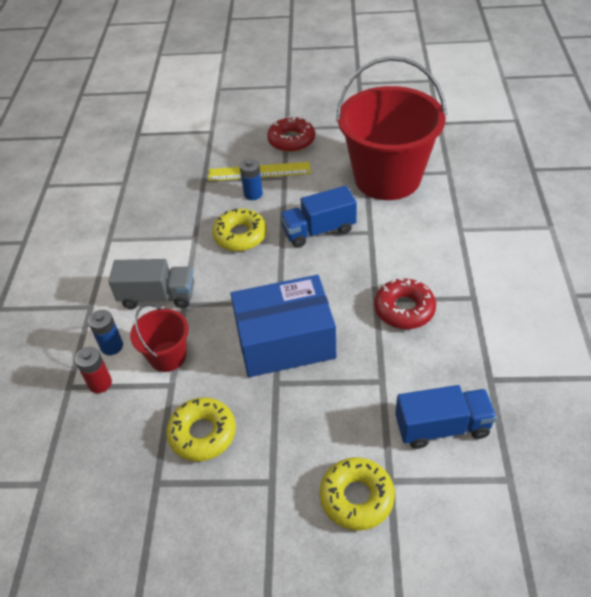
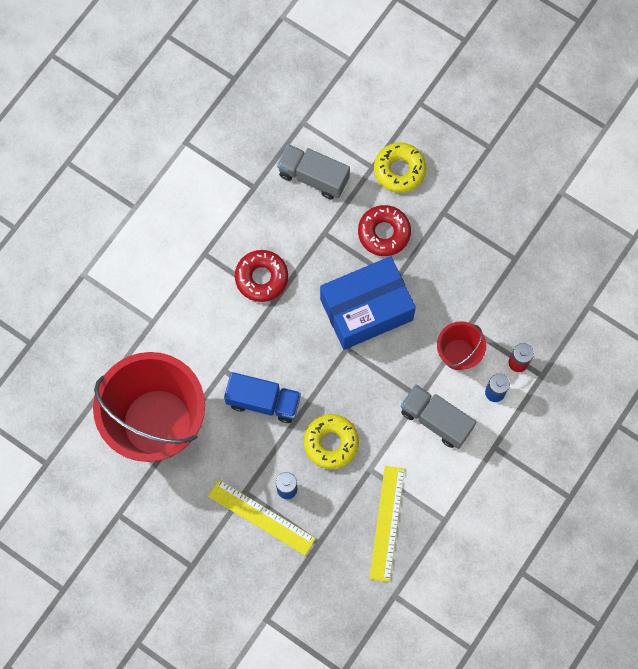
camera: 150 degrees left, 25 degrees up
(157, 215) = (387, 523): none -> yellow ruler
(202, 433) = (467, 274): yellow donut -> none
(285, 341) = (366, 309): blue box -> blue box turned 45 degrees counterclockwise
(291, 140) = (200, 542): red donut -> red donut (384, 233)
(442, 427) = (313, 177): blue truck -> grey truck

